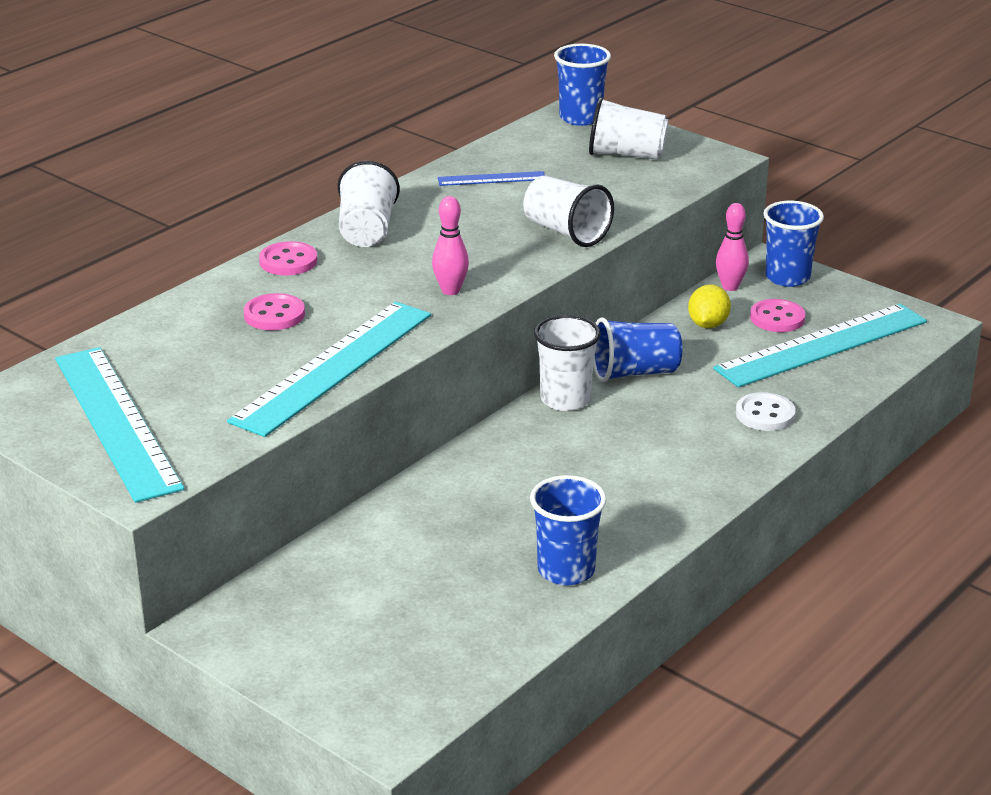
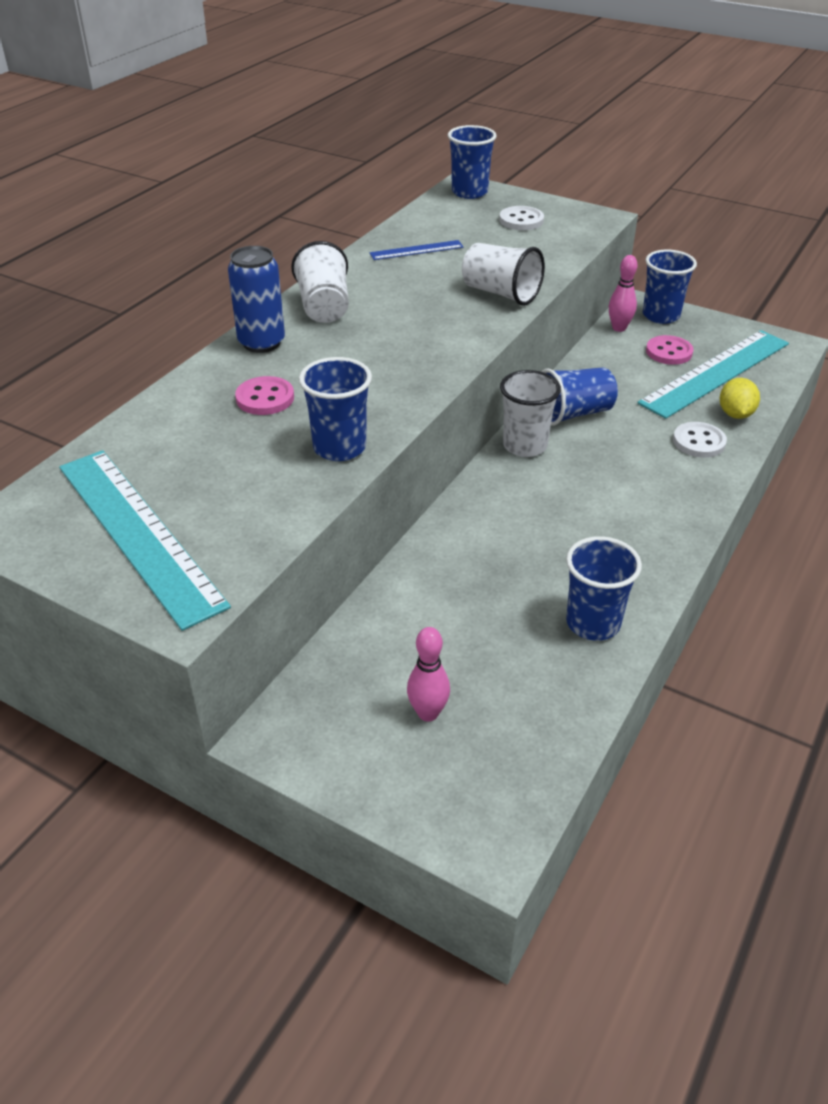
camera: 10 degrees left, 10 degrees up
(288, 261) = (261, 343): pink button -> blue can
(334, 367) = (339, 447): turquoise ruler -> blue cup
(450, 290) = (421, 358): pink bowling pin -> pink bowling pin (428, 713)
(626, 155) = (521, 220): white cup -> white button
(708, 324) = (615, 363): yellow lemon -> yellow lemon (735, 414)

